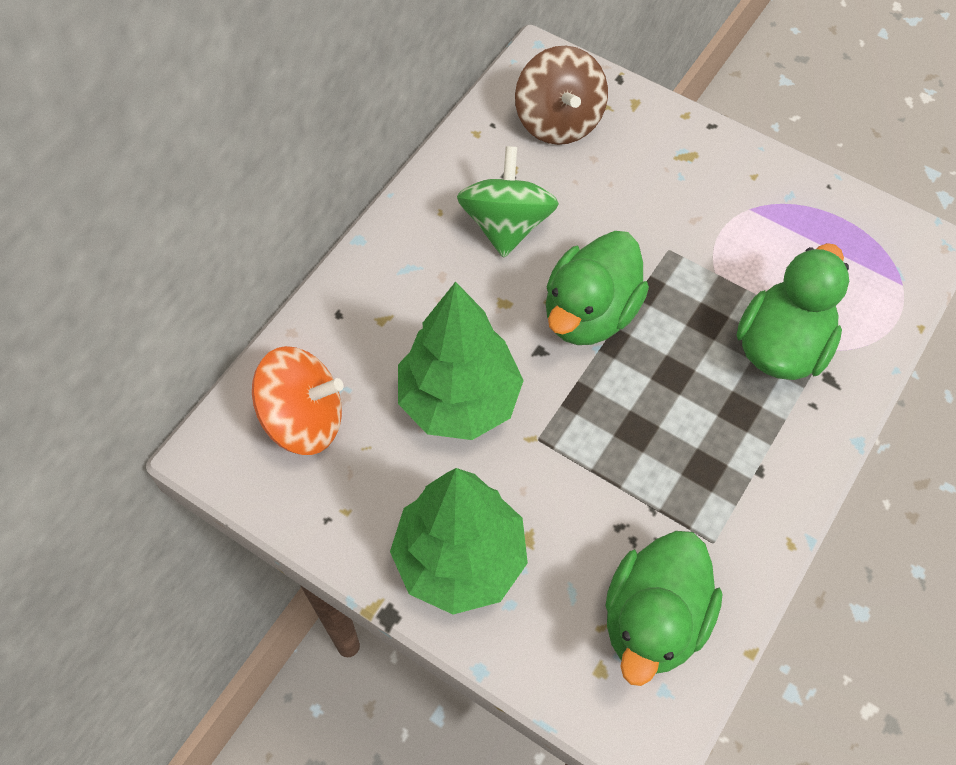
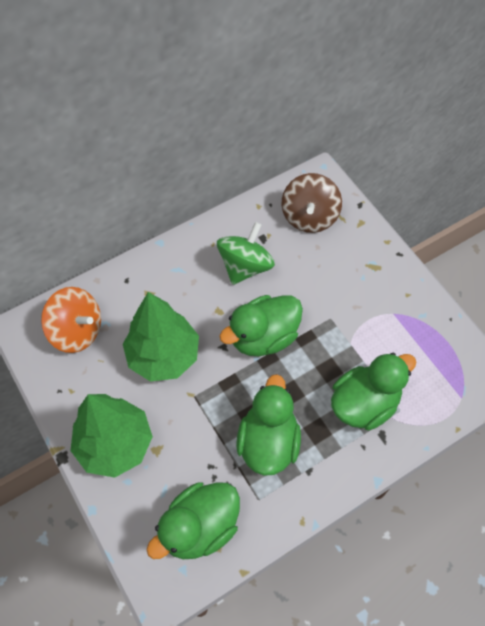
camera: 25 degrees right, 0 degrees up
(681, 456) = (268, 442): none -> green duck

